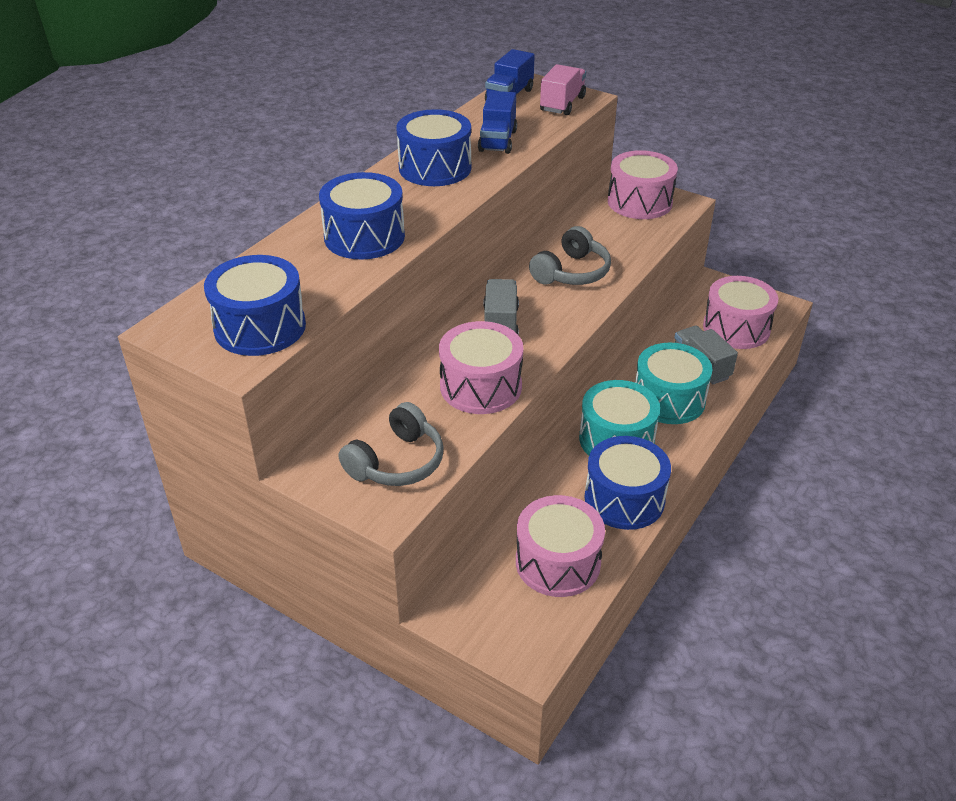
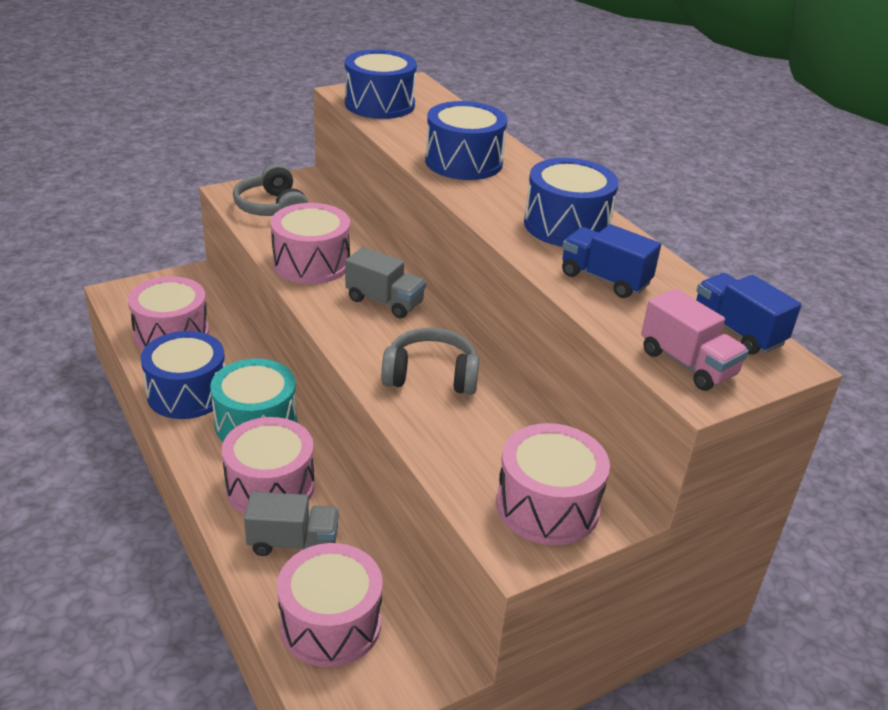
camera: 115 degrees right, 5 degrees down
(571, 272) = (431, 376): grey headphones -> grey headphones turned 120 degrees clockwise
(669, 399) = (270, 486): turquoise drum -> pink drum

